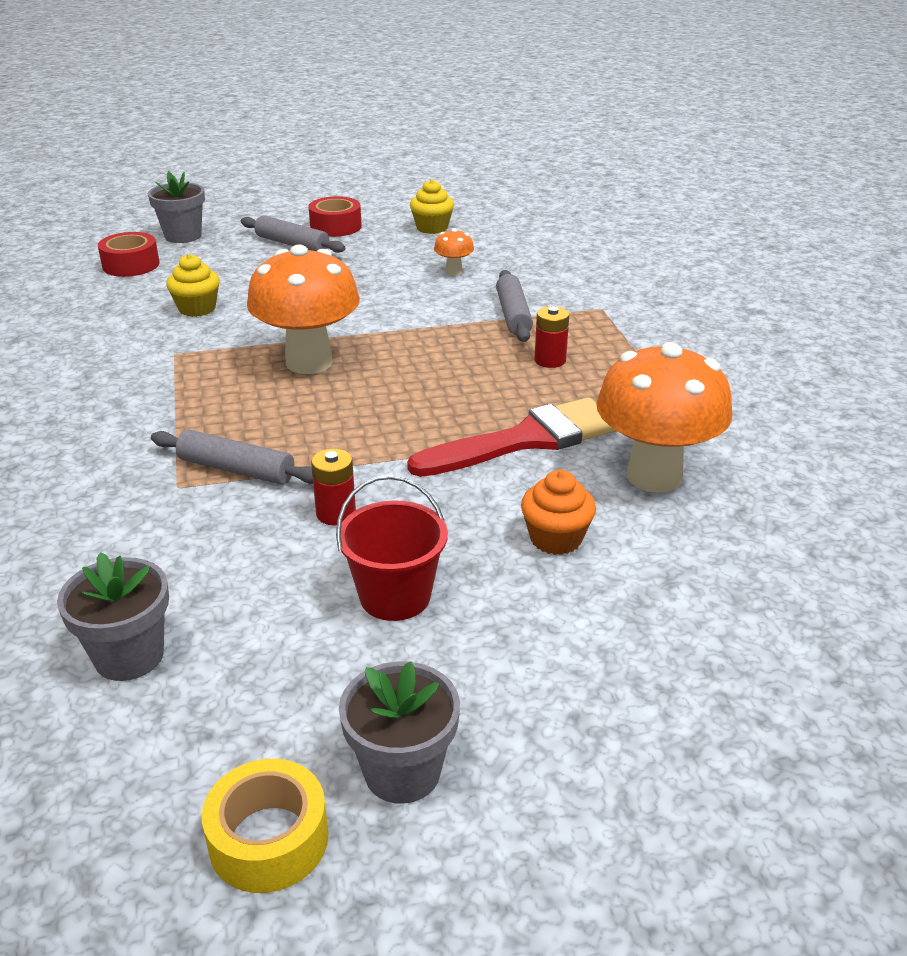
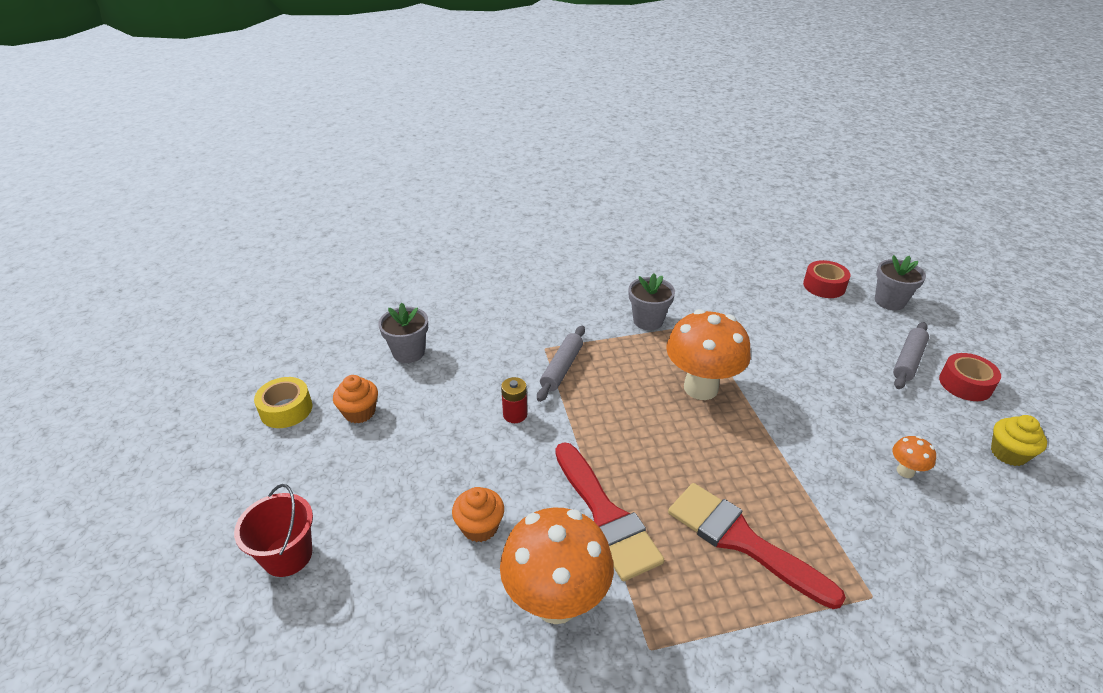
camera: 90 degrees right, 5 degrees up
(197, 308) = (766, 325): yellow cupcake -> none
(299, 707) = (359, 412): none -> orange cupcake
(395, 596) = (434, 444): red bucket -> red bucket (287, 555)
(402, 772) = (306, 451): grey flower pot -> grey flower pot (648, 321)
(513, 315) = (826, 516): grey rolling pin -> none
(550, 360) = (741, 540): red battery -> red brush

